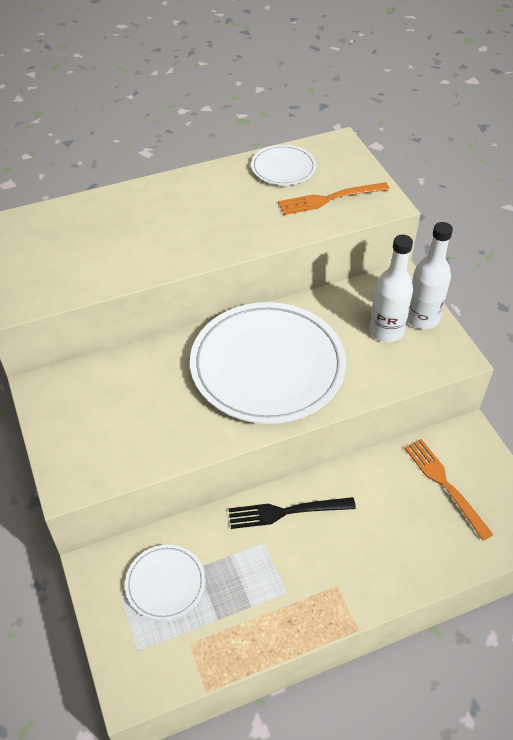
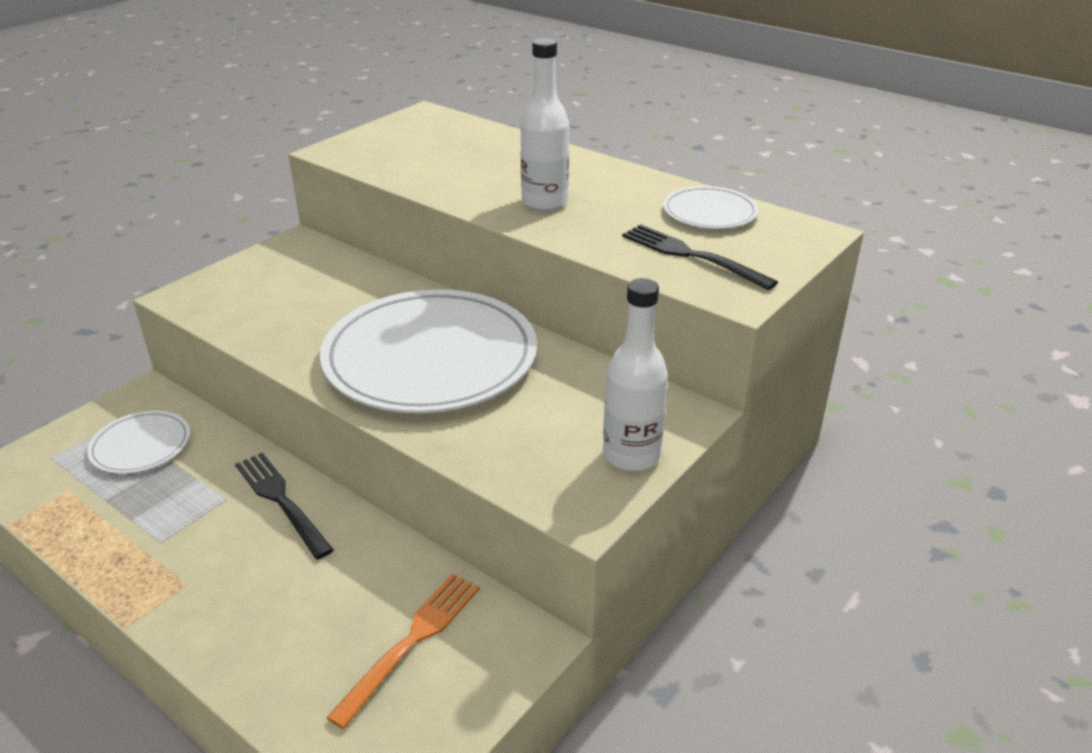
camera: 60 degrees right, 15 degrees down
(329, 199) = (690, 255): orange fork -> black fork
(386, 331) = (575, 430): white bottle -> white bottle (544, 202)

